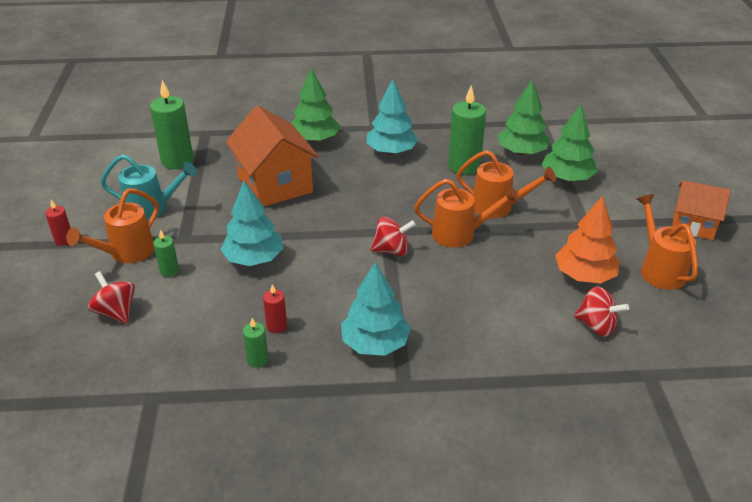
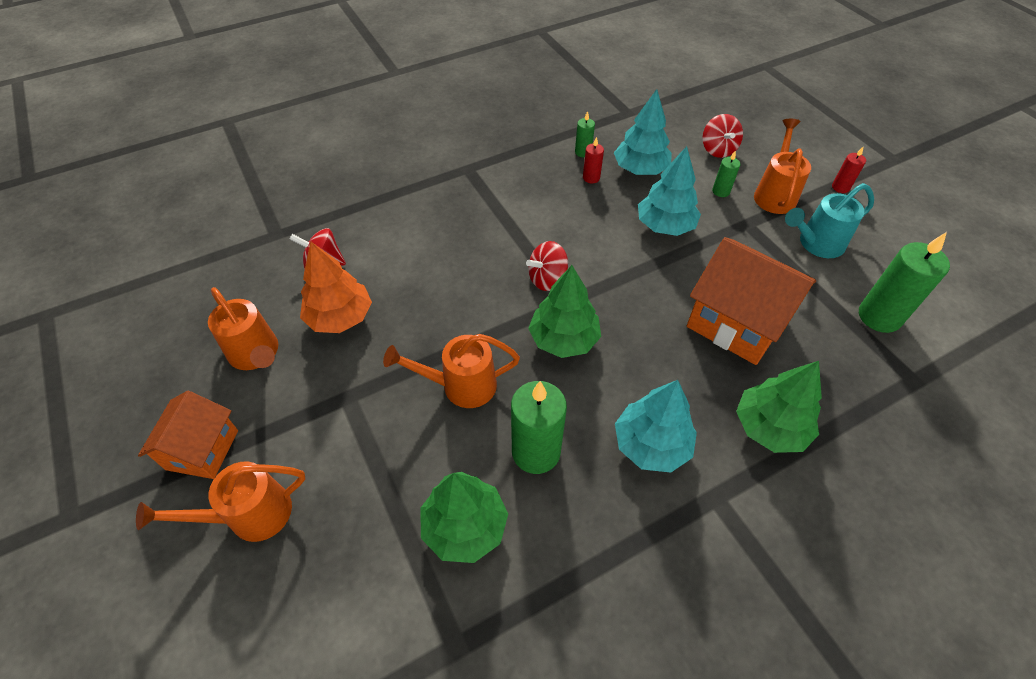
camera: 155 degrees right, 15 degrees up
(116, 312) = (717, 150): red spinning top -> red spinning top turned 60 degrees clockwise
(375, 343) = (506, 189): turquoise tree -> turquoise tree (640, 169)
(460, 234) = (488, 326): orange watering can -> orange watering can (250, 515)
(567, 178) = (383, 485): green tree -> green tree (564, 339)
(693, 225) = (202, 449): orange house -> orange house turned 75 degrees counterclockwise

